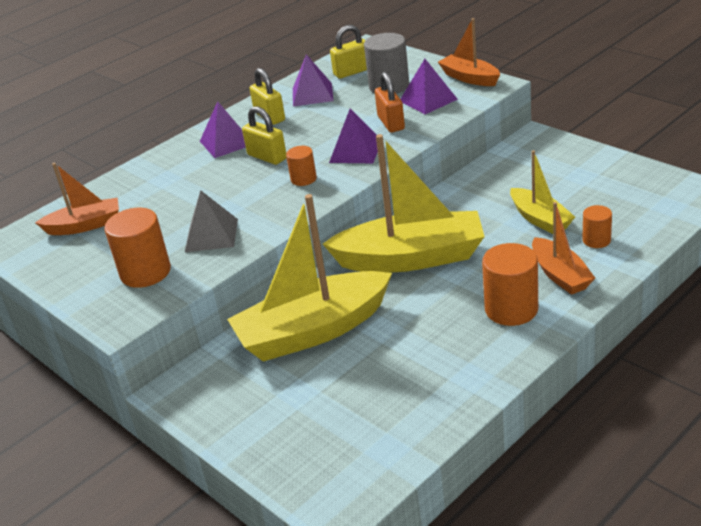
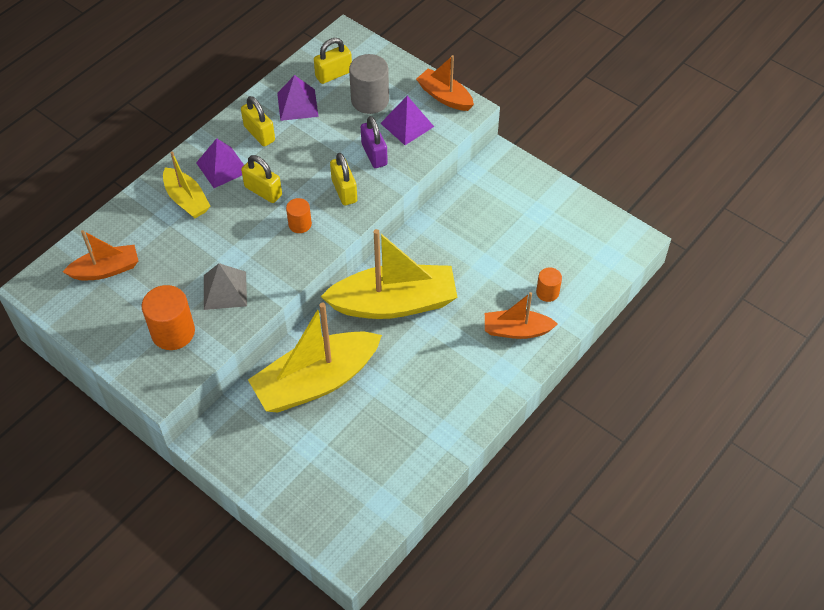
camera: 10 degrees left, 20 degrees up
(356, 151) = (344, 191): purple pyramid -> yellow padlock
(391, 123) = (374, 154): orange padlock -> purple padlock
(511, 309) = (476, 366): orange cylinder -> none
(540, 219) = (502, 264): yellow boat -> yellow boat (186, 200)
(560, 275) = (516, 330): orange boat -> orange boat turned 120 degrees clockwise

